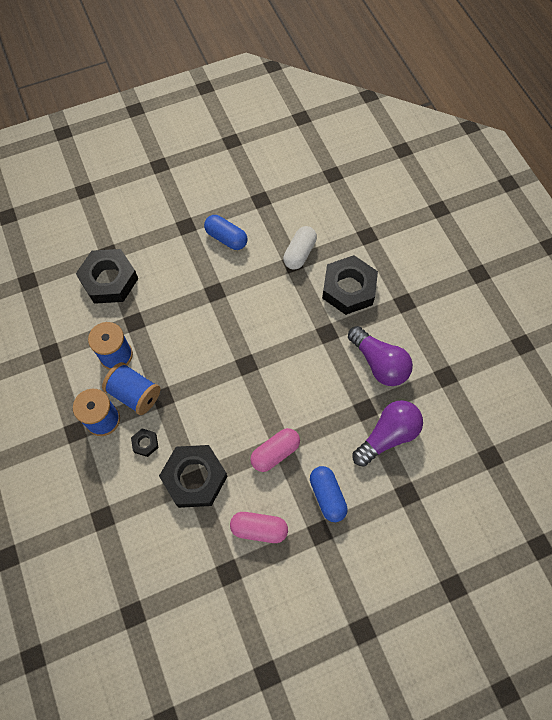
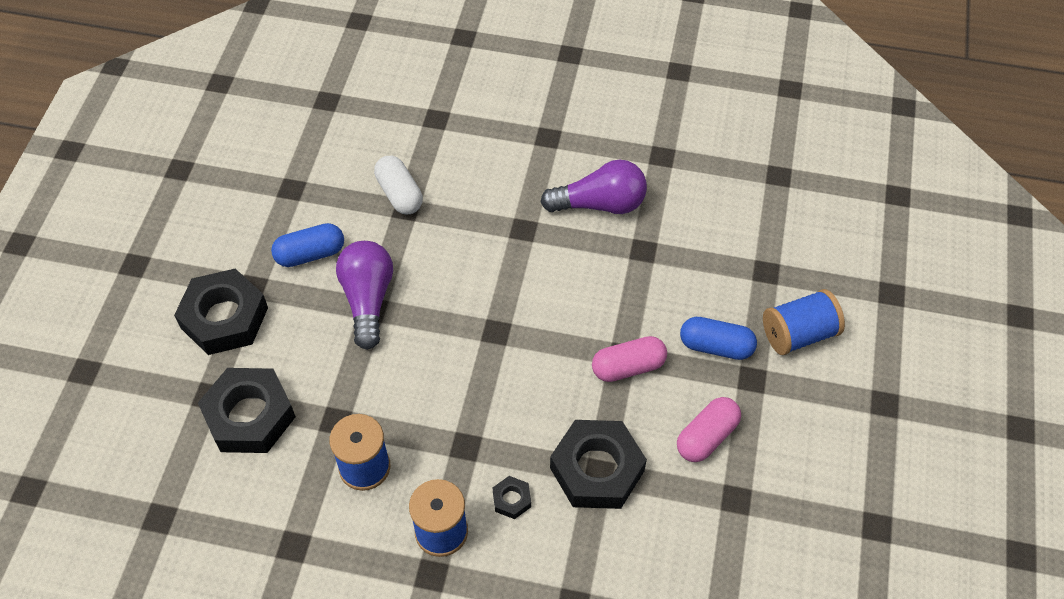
camera: 55 degrees left, 10 degrees down
(135, 394) = (436, 475): blue spool -> blue spool (798, 334)
(275, 452) = (628, 367): pink capsule -> pink capsule turned 75 degrees clockwise
(348, 289) = (486, 176): black nut -> black nut (224, 318)
(387, 436) = (689, 248): purple light bulb -> purple light bulb (368, 300)

